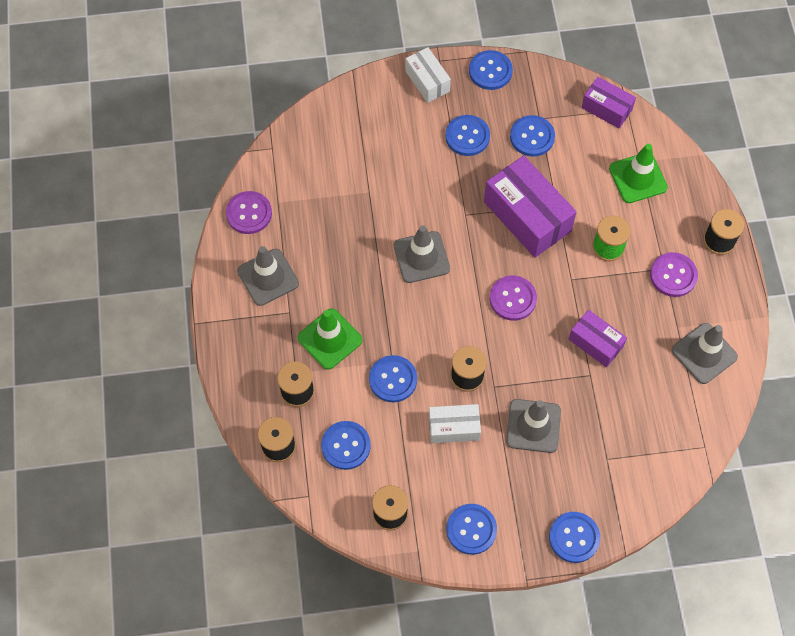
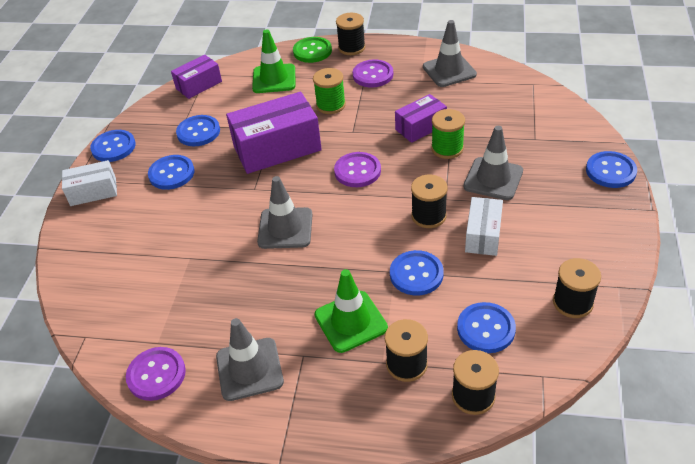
camera: 70 degrees left, 20 degrees down
(471, 529) = (597, 240): blue button -> none
(568, 375) = (447, 148): none -> green spool
(700, 201) = (312, 51): none -> green button

